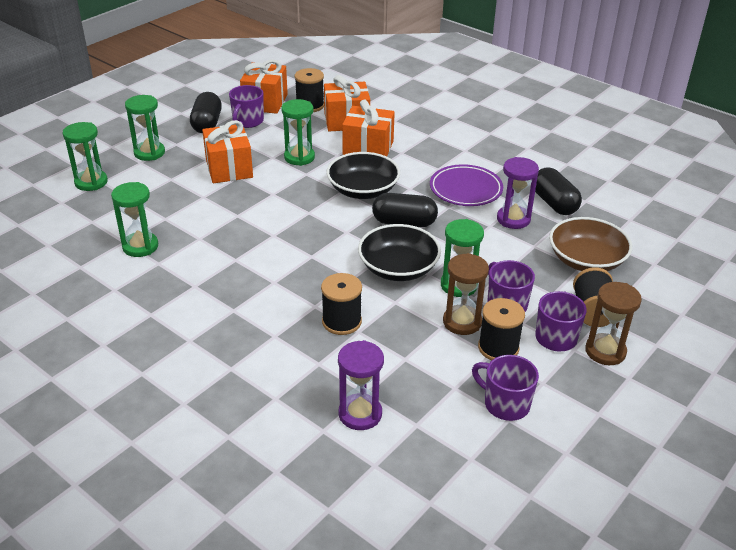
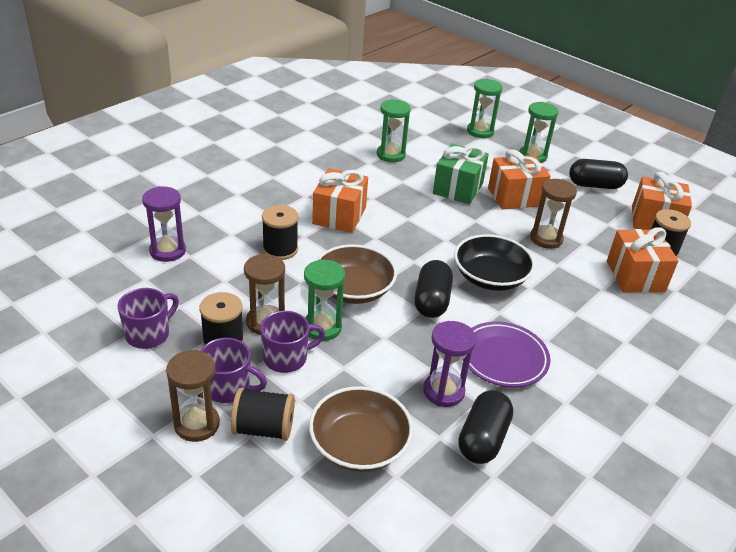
camera: 90 degrees right, 0 degrees up
(214, 202) = (458, 188): none -> green gift
(247, 121) = (608, 209): purple mug -> none
(299, 157) = (546, 239): green hourglass -> brown hourglass
(368, 148) = (578, 288): orange gift -> orange gift (339, 216)
(398, 268) = (353, 289): black bowl -> brown bowl
(554, 203) = (482, 439): black capsule -> black capsule turned 45 degrees counterclockwise

